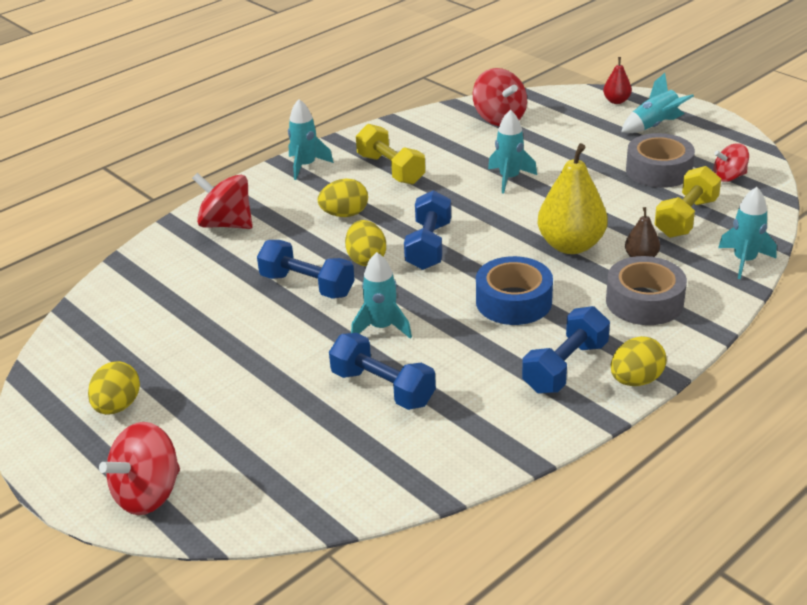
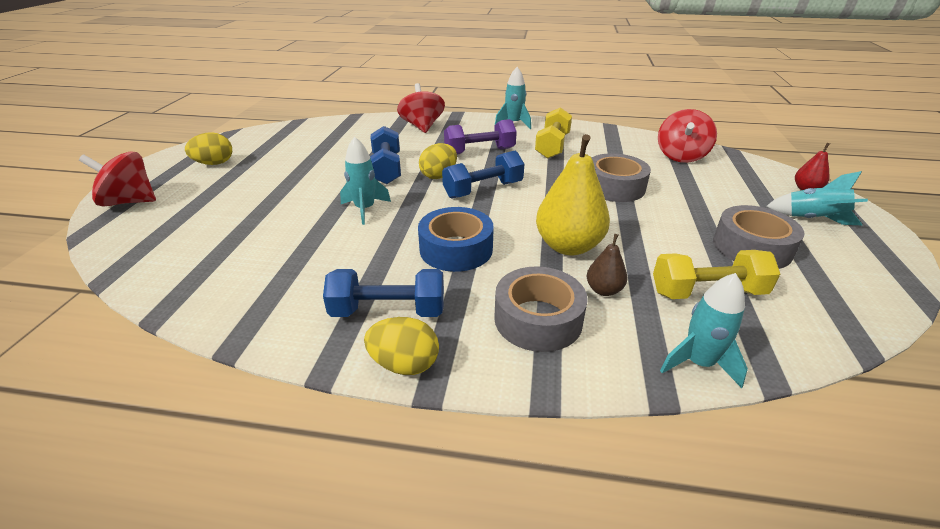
camera: 50 degrees right, 0 degrees up
(344, 214) = (479, 151): yellow egg -> purple dumbbell
(383, 388) = (291, 236): blue dumbbell -> none
(509, 178) = (614, 187): turquoise rocket -> grey tape
(729, 177) = (822, 292): red spinning top -> none

